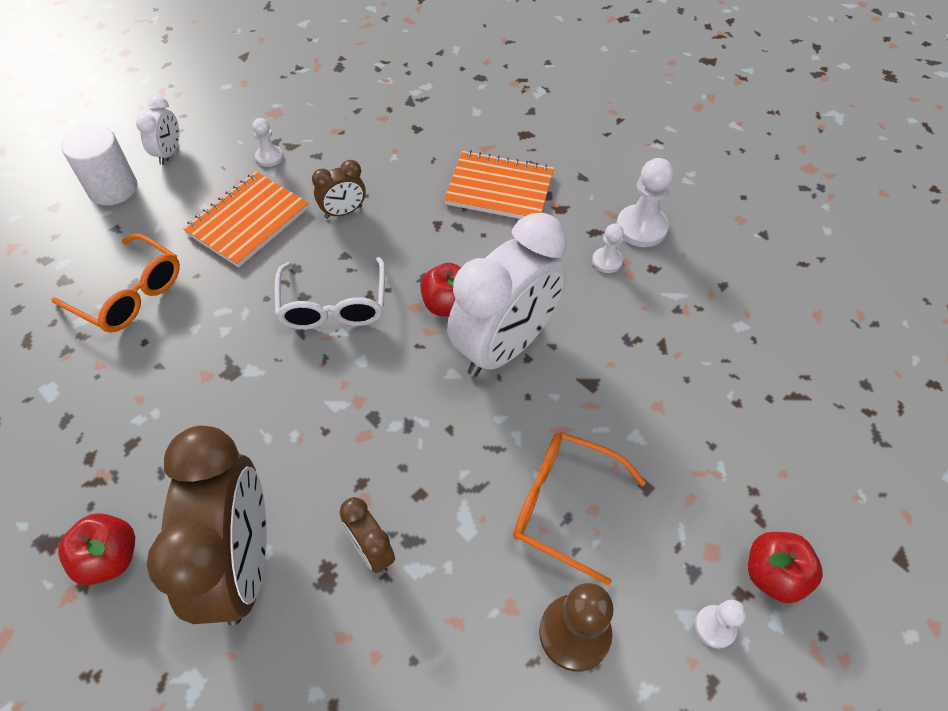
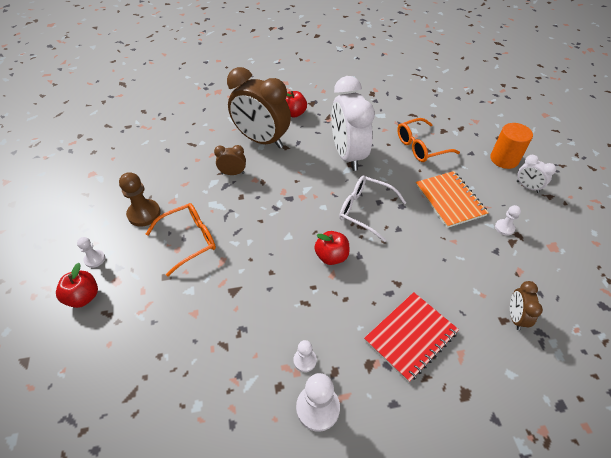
camera: 125 degrees right, 5 degrees down
(113, 188) = (504, 159): white cylinder -> orange cylinder
(343, 212) = (434, 242): brown clock -> brown clock (515, 317)
(499, 189) = (410, 336): orange notebook -> red notebook
(504, 346) = (286, 266): white clock -> white clock (348, 155)

